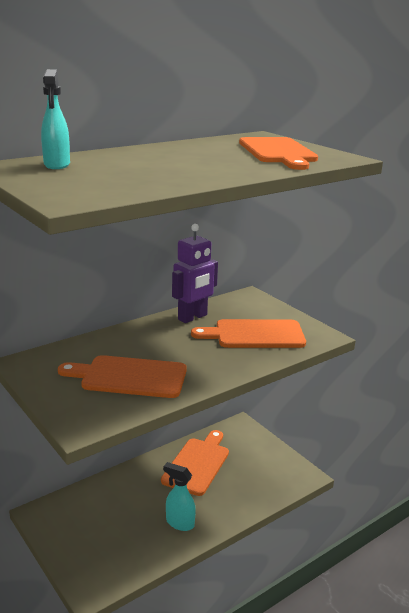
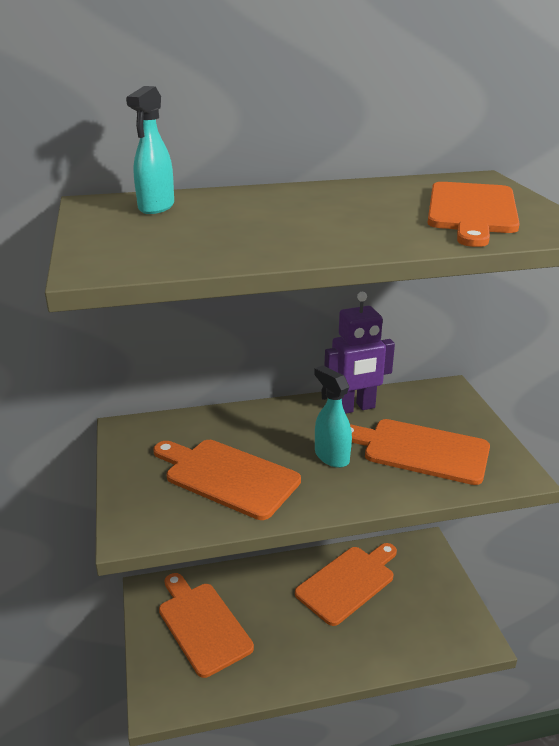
camera: 25 degrees right, 5 degrees up
(98, 524) = (202, 625): none -> orange cutting board
(179, 523) = (291, 654): turquoise spray bottle -> turquoise spray bottle (331, 456)

